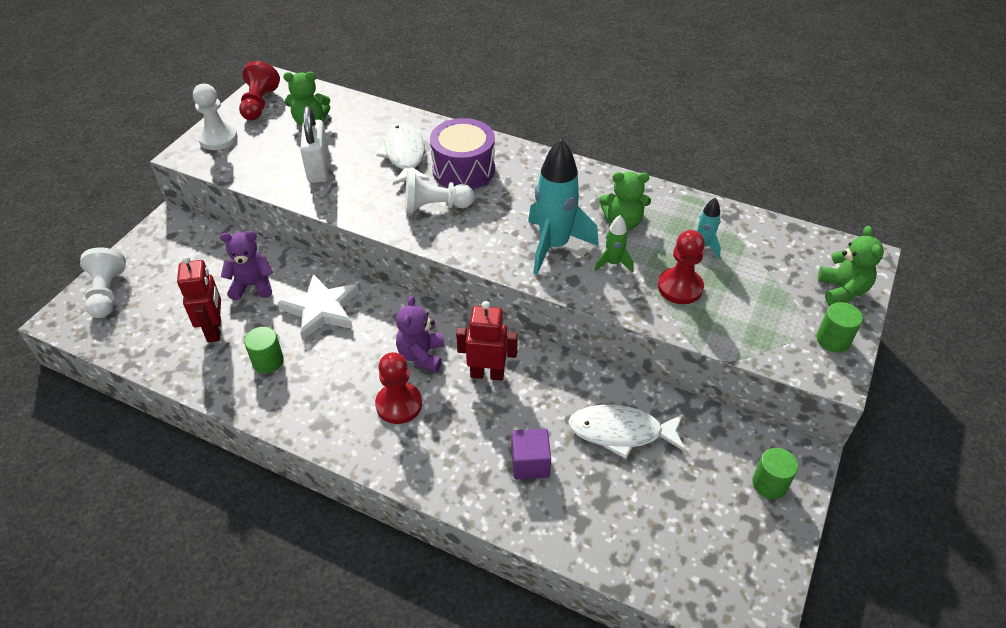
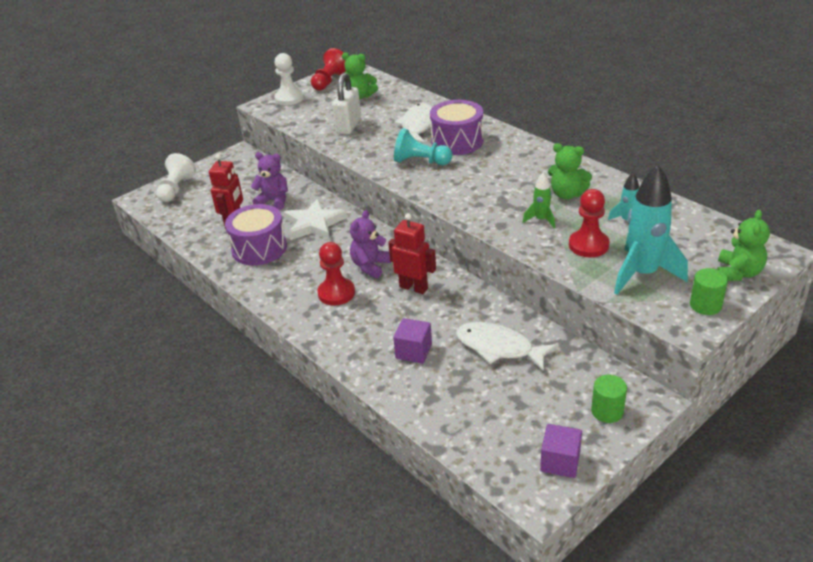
camera: 25 degrees right, 10 degrees down
(268, 361) = (259, 248): green cylinder -> purple drum
(435, 207) = (421, 161): white pawn -> turquoise pawn
(554, 246) = (499, 201): turquoise rocket -> turquoise rocket (642, 274)
(755, 564) = (560, 462): none -> purple cube

